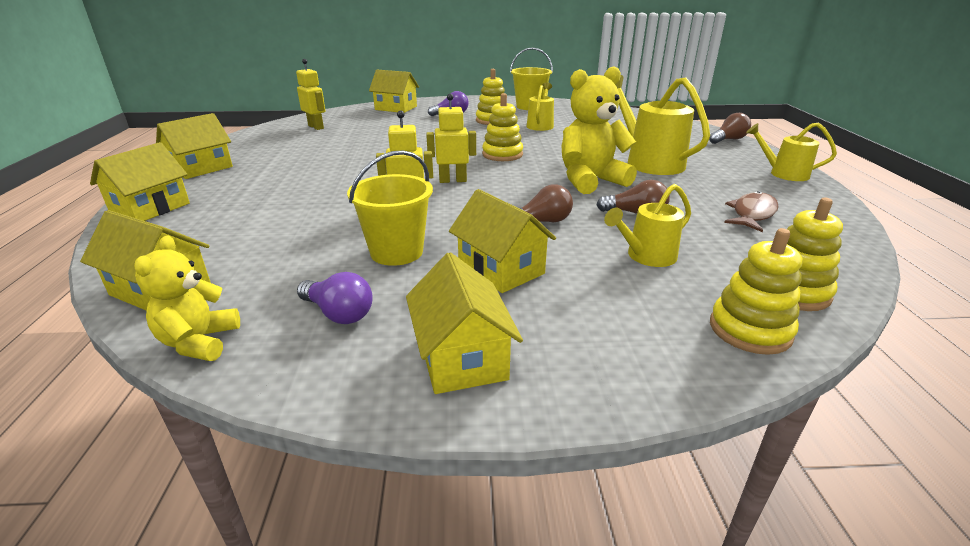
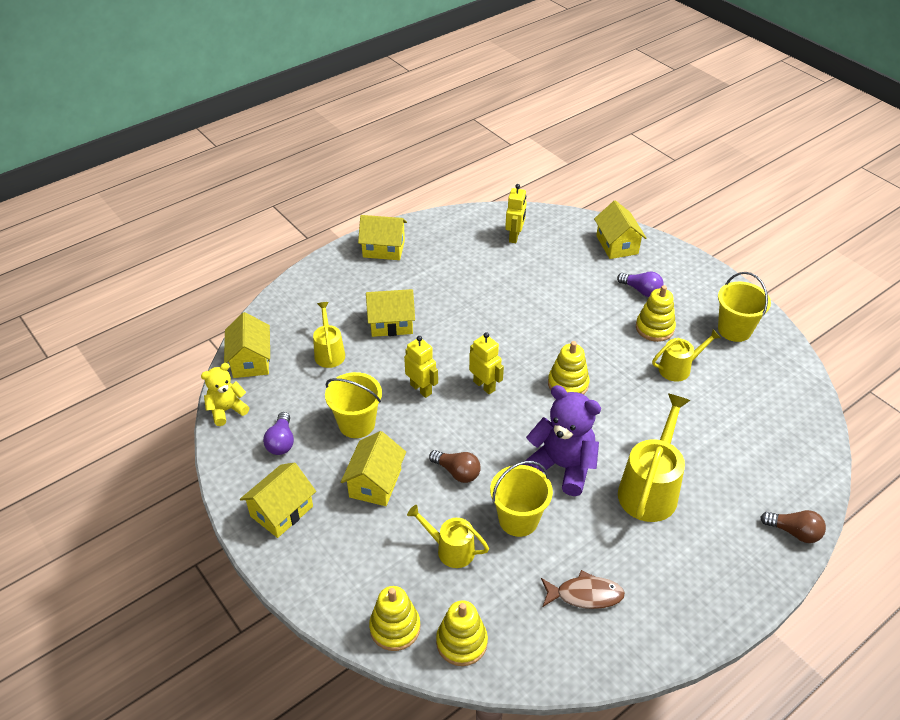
camera: 55 degrees right, 15 degrees up
(150, 208) = (316, 280): yellow house -> yellow house (391, 323)
(590, 181) = (562, 466): yellow teddy bear -> purple teddy bear
(635, 214) = (518, 519): brown light bulb -> yellow bucket
(783, 174) = (718, 600): yellow watering can -> yellow watering can (329, 352)

